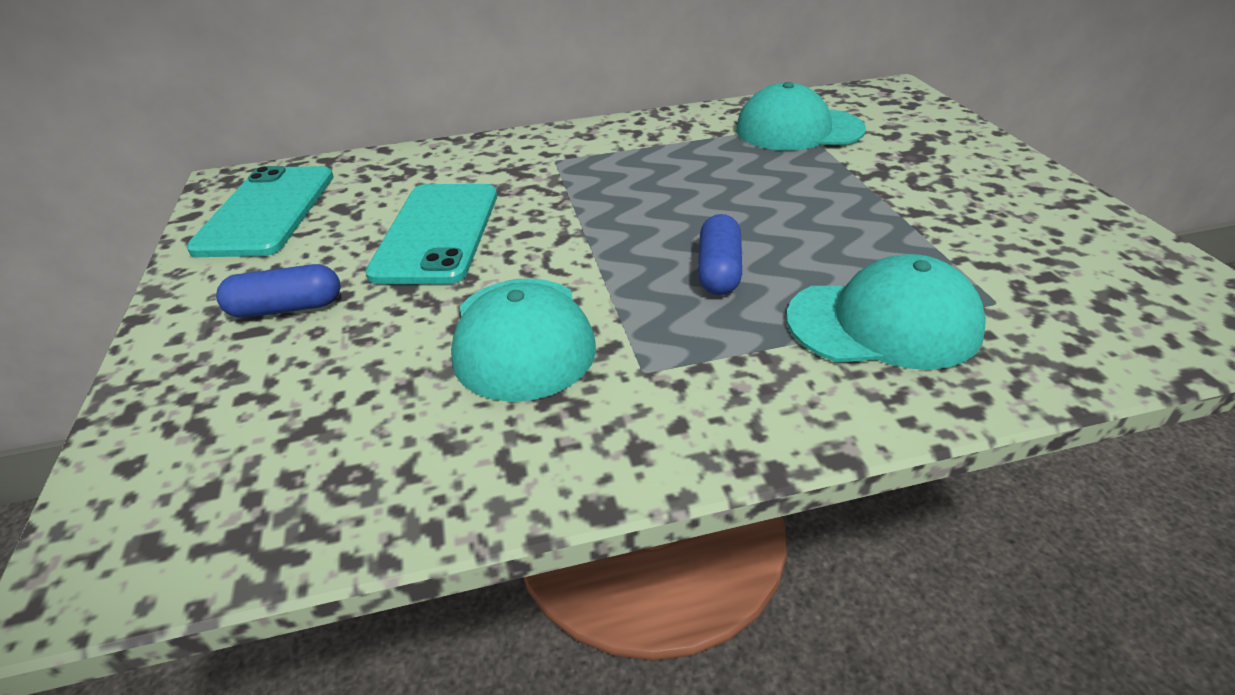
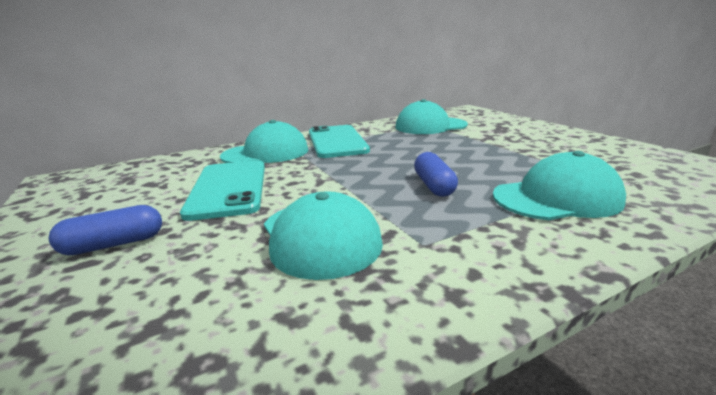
camera: 15 degrees left, 15 degrees down
(267, 211) = (90, 191): turquoise phone -> turquoise phone (337, 141)
(509, 164) = (266, 153): none -> turquoise cap

